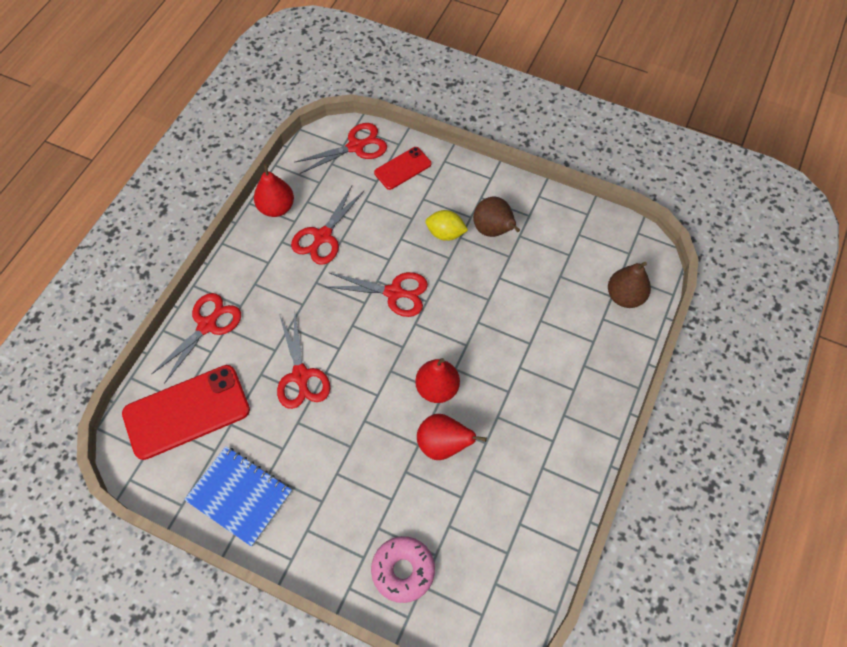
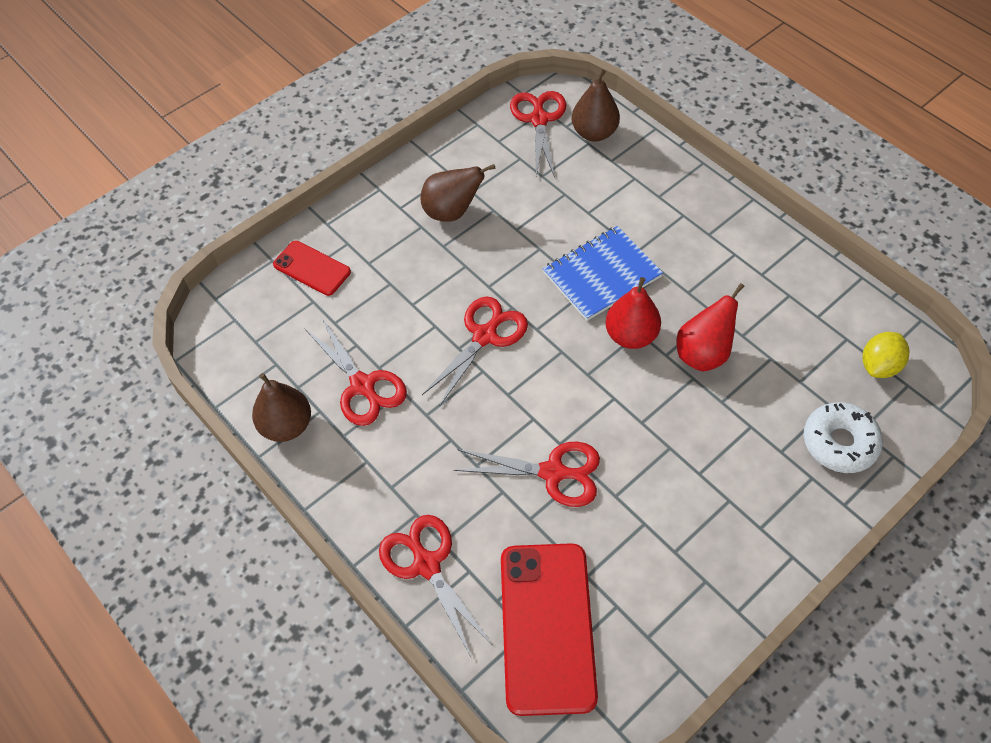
camera: 65 degrees left, 5 degrees down
(239, 496) = (691, 593): blue notebook -> blue notebook (602, 275)
(276, 208) = (286, 425): red pear -> brown pear
(355, 147) = (247, 306): red scissors -> red scissors (539, 120)
(402, 168) = (312, 268): red phone -> red phone turned 45 degrees counterclockwise
(403, 570) = (839, 443): pink donut -> white donut
(445, 233) = (430, 258): yellow lemon -> yellow lemon (879, 365)

